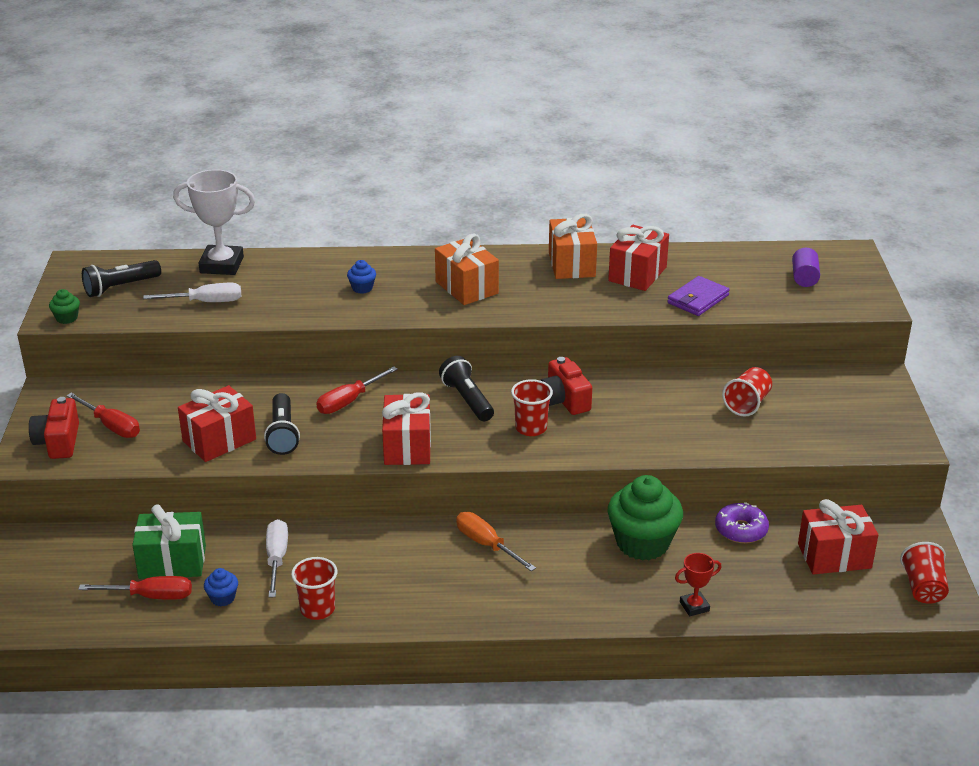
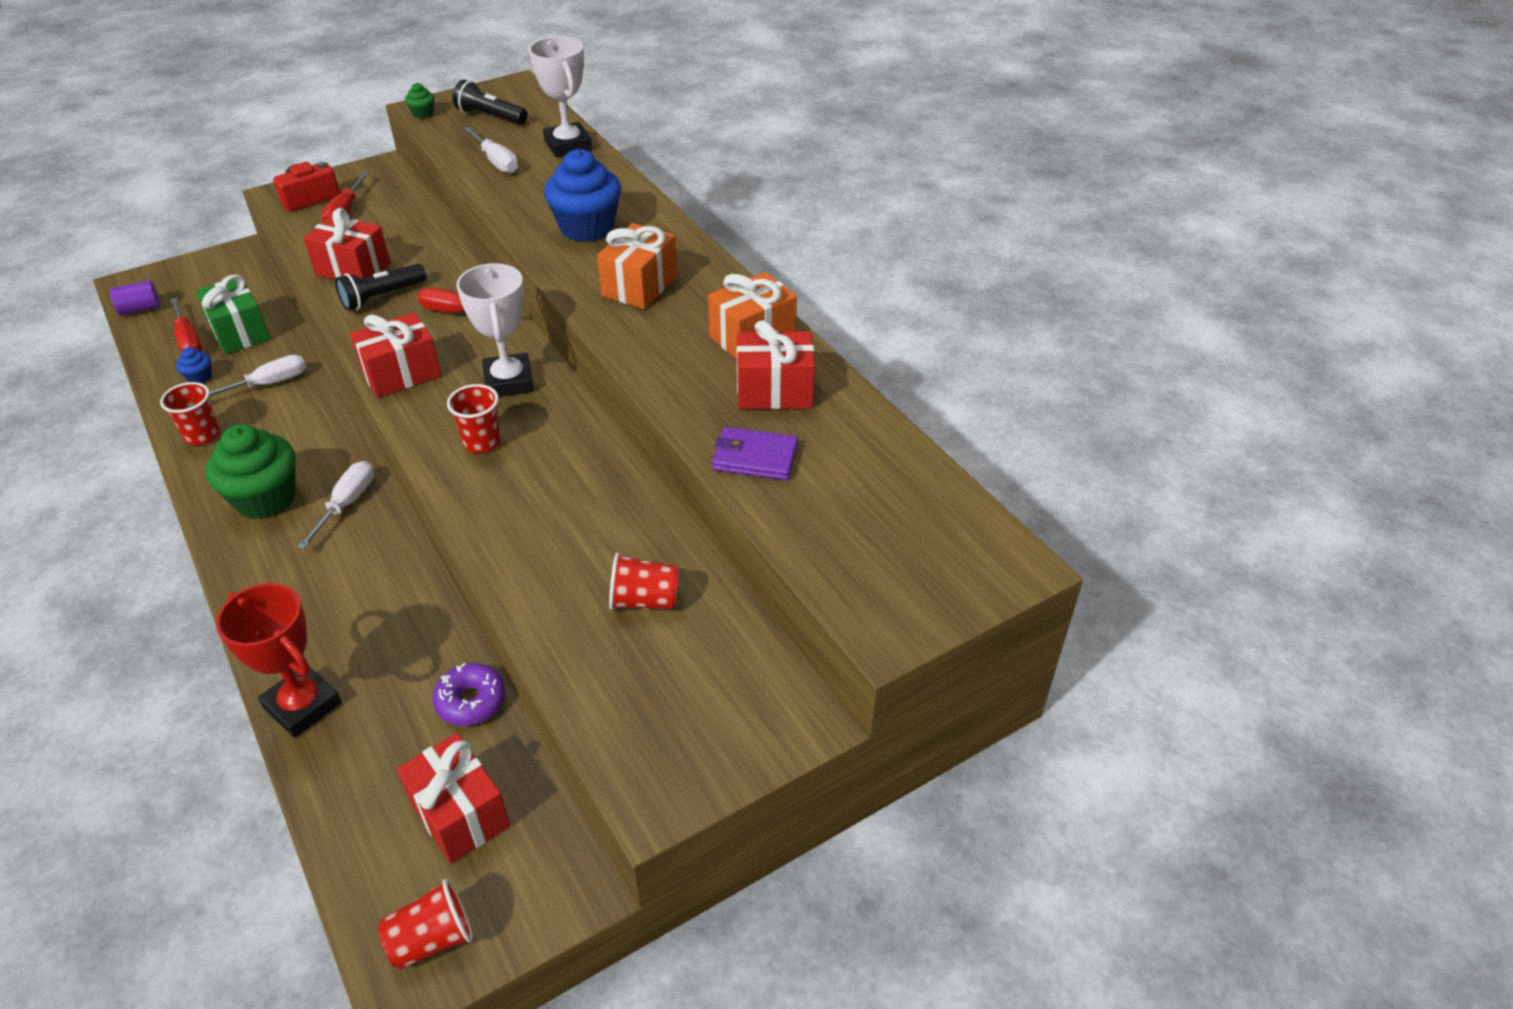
camera: 60 degrees right, 10 degrees up
(362, 288) = (587, 228): blue cupcake -> blue cupcake, size x2.29
(467, 400) = (509, 381): black flashlight -> white trophy
(486, 544) = (347, 504): orange screwdriver -> white screwdriver
(564, 400) = (552, 447): red camera -> none
(642, 543) = (403, 621): green cupcake -> green cupcake (265, 498)
(694, 606) = (302, 705): red trophy -> red trophy, size x1.95
(804, 278) = (896, 538): purple cylinder -> purple cylinder (140, 309)

